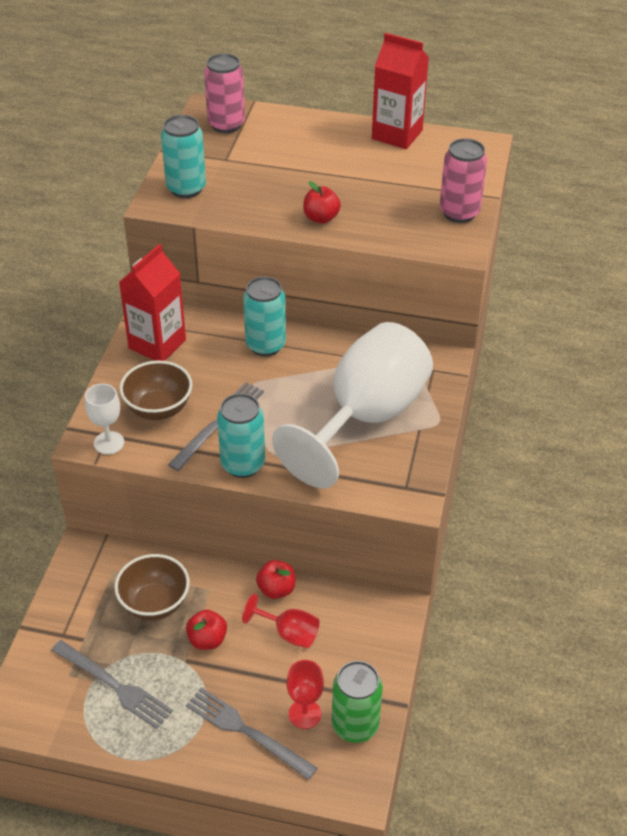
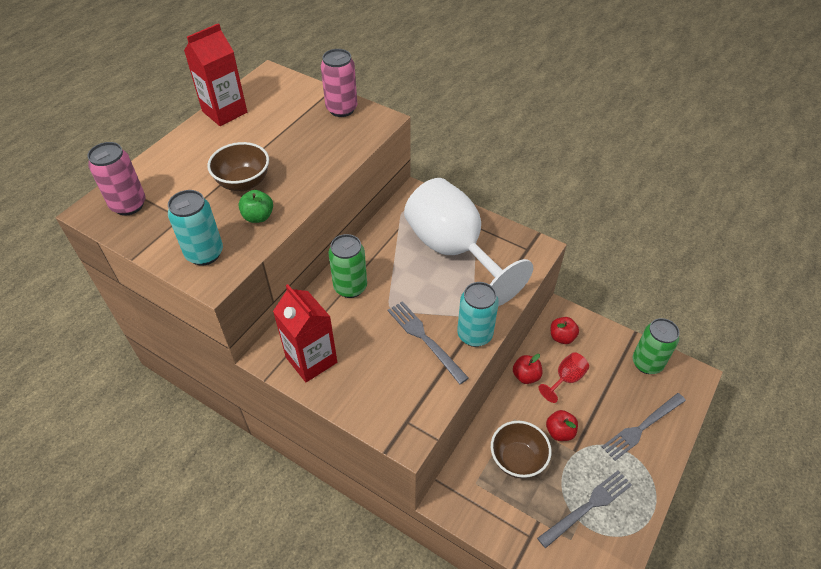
camera: 70 degrees left, 5 degrees up
(109, 443) = (416, 422): white goblet -> none
(158, 409) = (391, 377): brown bowl -> brown bowl (243, 183)
(251, 205) = (258, 217): none -> green apple
(265, 345) = (350, 287): turquoise can -> green can
(305, 714) = (633, 388): red goblet -> none
(321, 218) = (302, 180): red apple -> red apple (562, 337)

